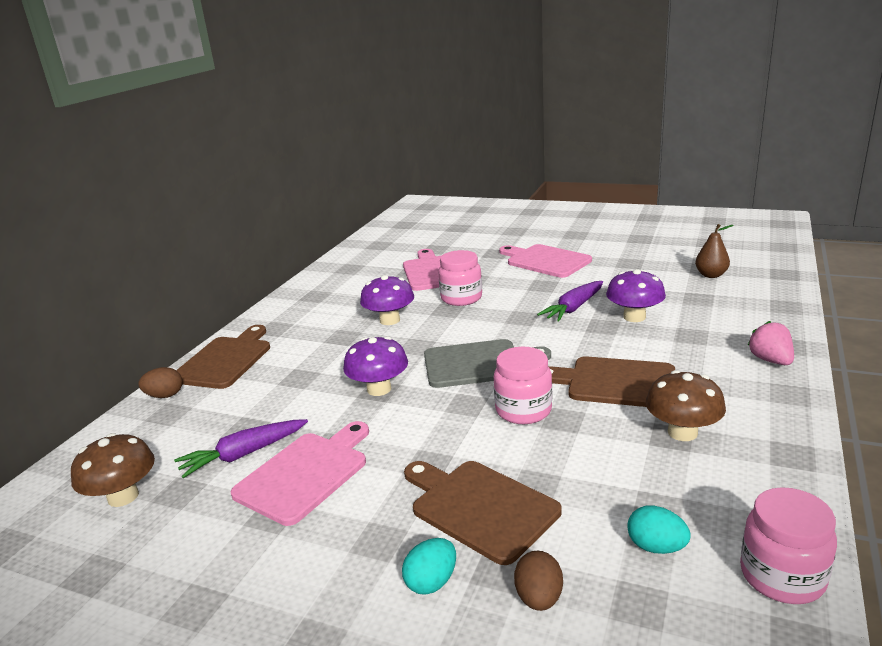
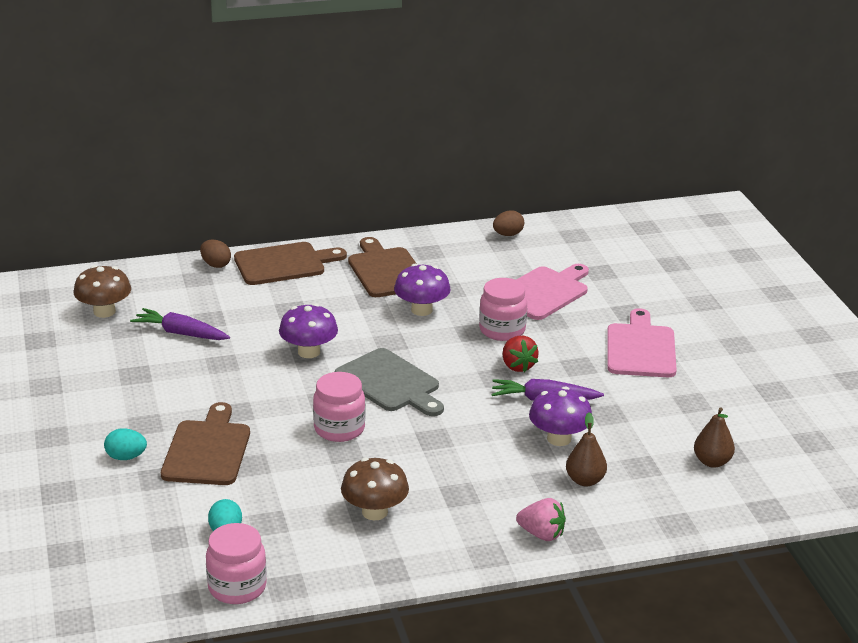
camera: 50 degrees right, 5 degrees up
(305, 474) = (183, 367): pink cutting board -> none
(517, 305) = (517, 366): none -> red strawberry
(539, 598) = (144, 500): brown egg -> brown egg (508, 234)
(615, 382) = (423, 460): brown cutting board -> brown cutting board (386, 271)
(702, 323) = (585, 480): none -> brown pear
(770, 360) = (541, 534): pink strawberry -> pink strawberry turned 75 degrees clockwise

